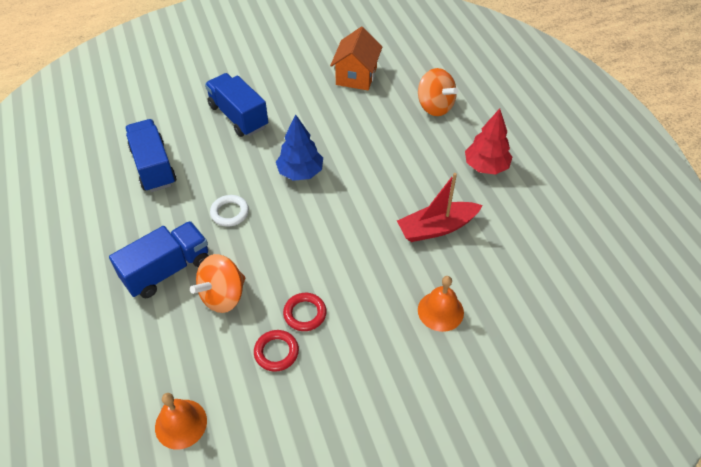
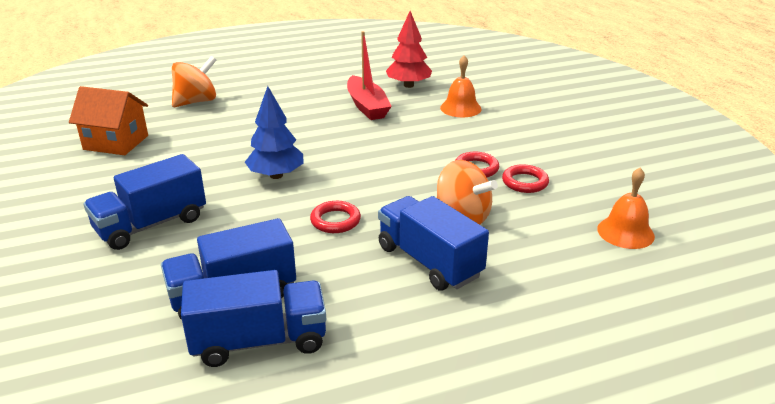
camera: 90 degrees left, 20 degrees down
(107, 184) = (259, 341): none -> blue truck
(230, 213) = (335, 220): white ring -> red ring
(486, 166) = (292, 83): red tree -> red tree (408, 85)

